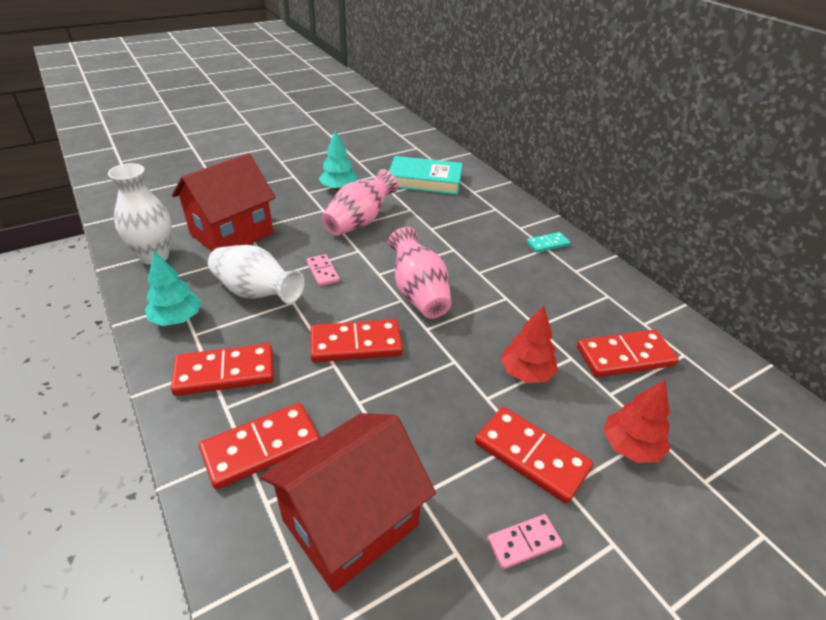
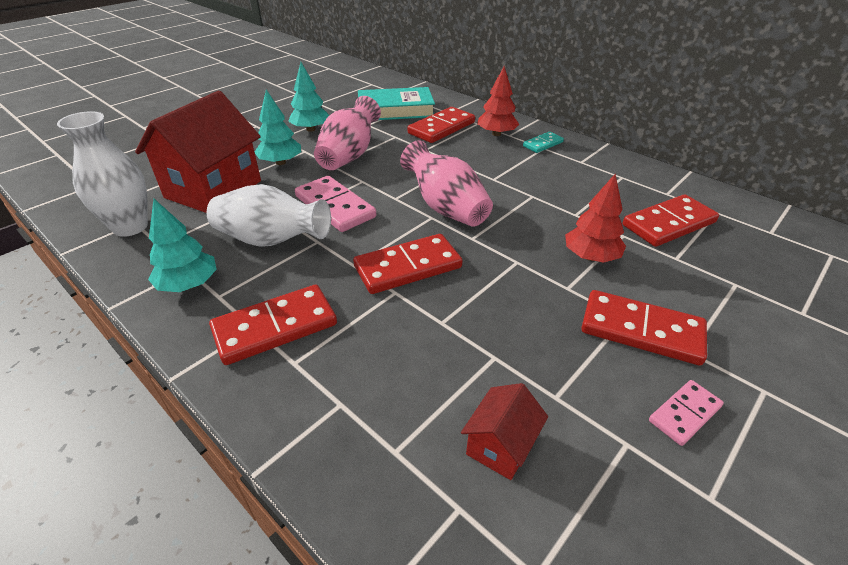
camera: 15 degrees left, 0 degrees up
(261, 447) = (358, 394): red domino -> red domino (441, 128)
(297, 218) = (281, 162): none -> turquoise tree
(322, 272) = (335, 207): pink domino -> pink domino, size x1.78
(350, 522) = (500, 445): red house -> red house, size x0.46
(630, 446) = (723, 299): red tree -> red tree (496, 134)

